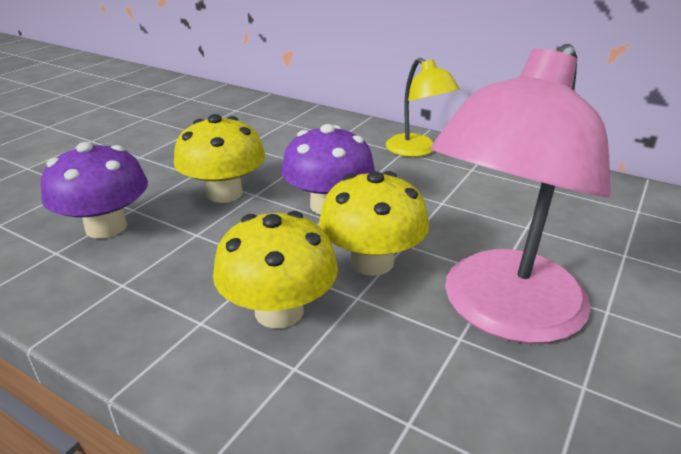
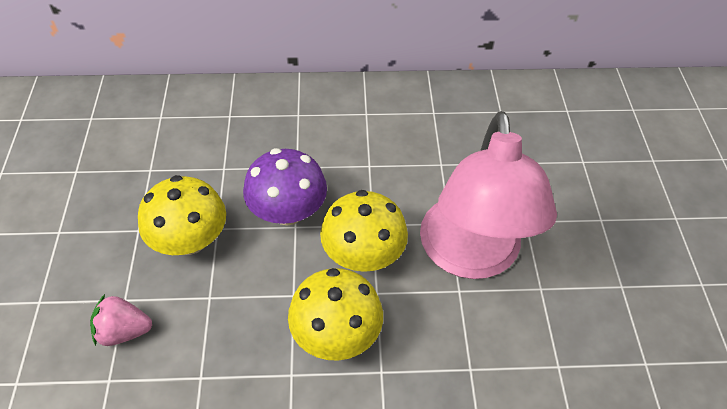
camera: 35 degrees left, 20 degrees up
(106, 227) = (124, 331): purple mushroom -> pink strawberry
(417, 150) = (309, 108): yellow lamp -> none

